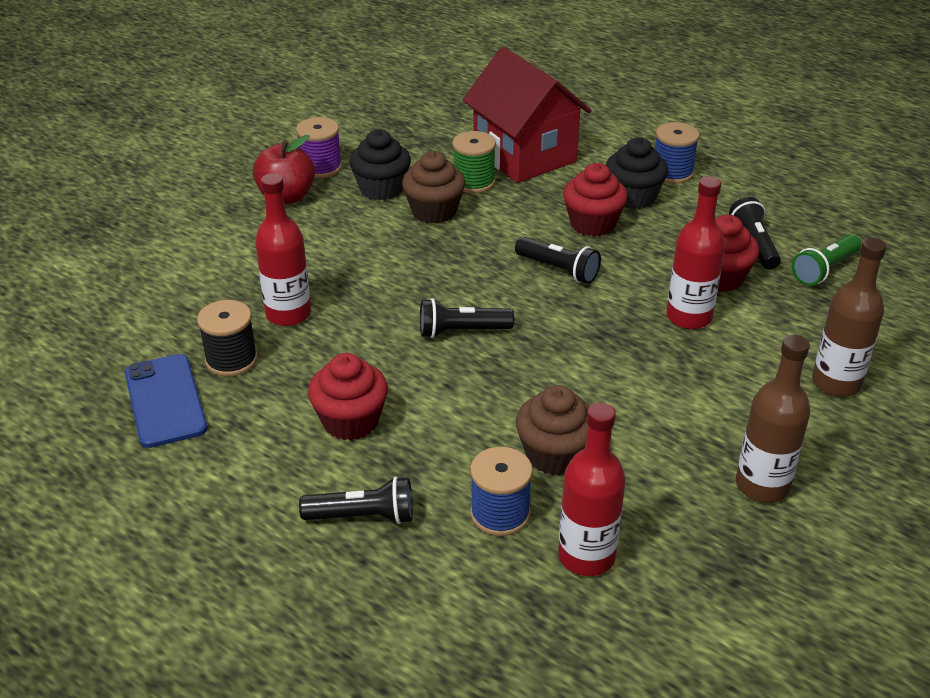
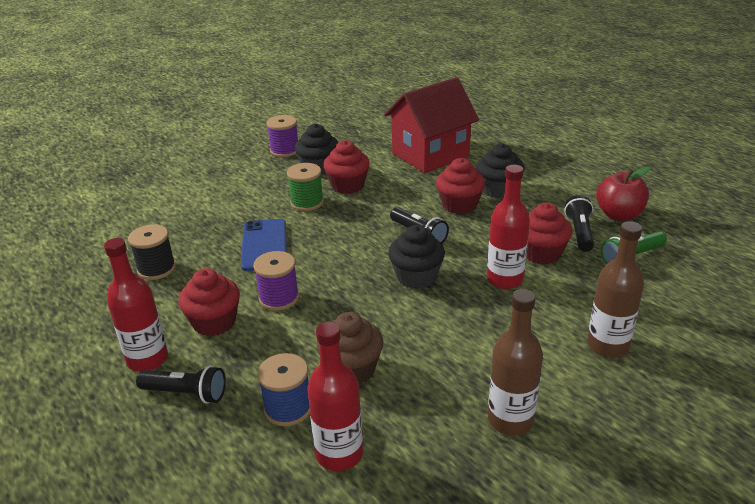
camera: 15 degrees right, 5 degrees down
(165, 401) = (97, 290): blue phone -> blue phone (264, 245)
(286, 197) = (252, 167): red apple -> red apple (619, 215)
(288, 314) = (211, 243): red bottle -> red bottle (147, 359)
(419, 378) = (279, 298): none -> purple spool
(434, 211) = (347, 185): brown cupcake -> red cupcake
(461, 331) = (326, 269): black flashlight -> none
(473, 182) = (385, 169): green spool -> green spool (307, 202)
(524, 156) = (430, 155): red house -> red house turned 75 degrees clockwise
(580, 327) = (416, 277): none -> black cupcake
(672, 173) = (536, 176): blue spool -> none

